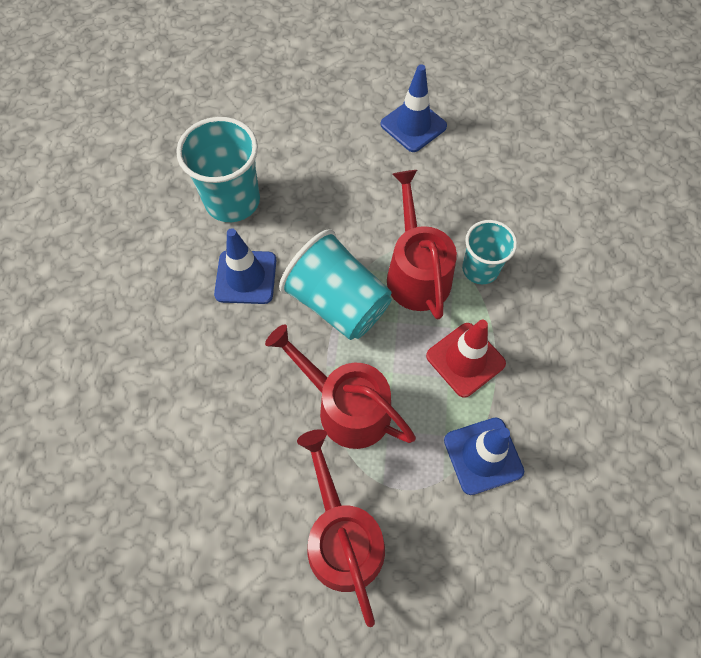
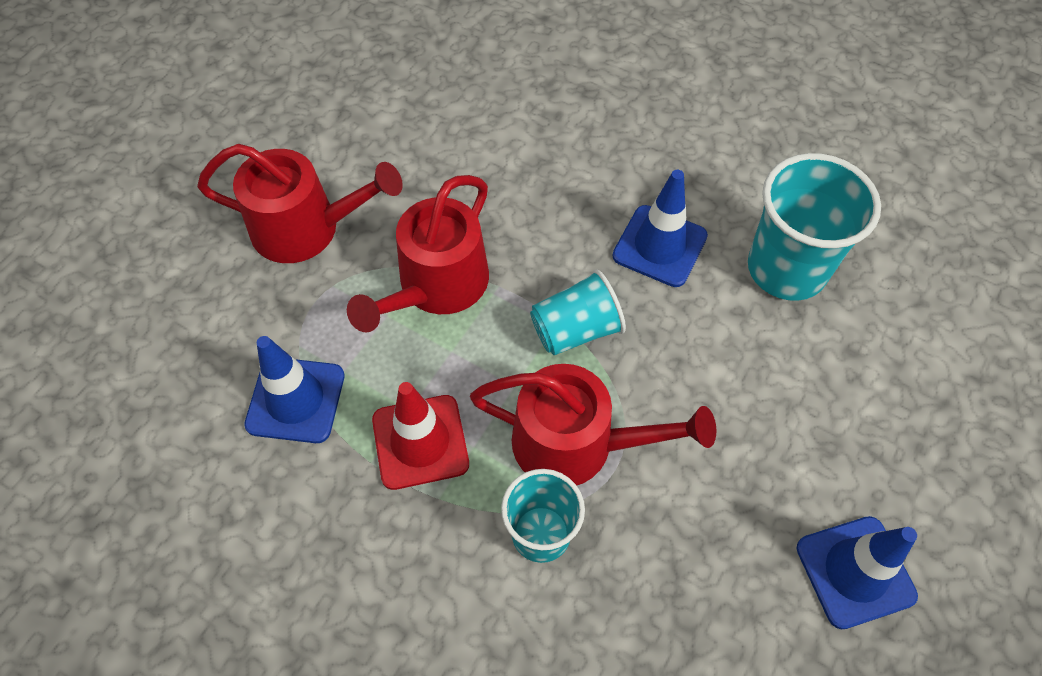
camera: 115 degrees right, 5 degrees down
(338, 303) = (575, 330): turquoise cup -> turquoise cup, size x0.63
(346, 407) = (437, 286): red watering can -> red watering can turned 150 degrees clockwise

